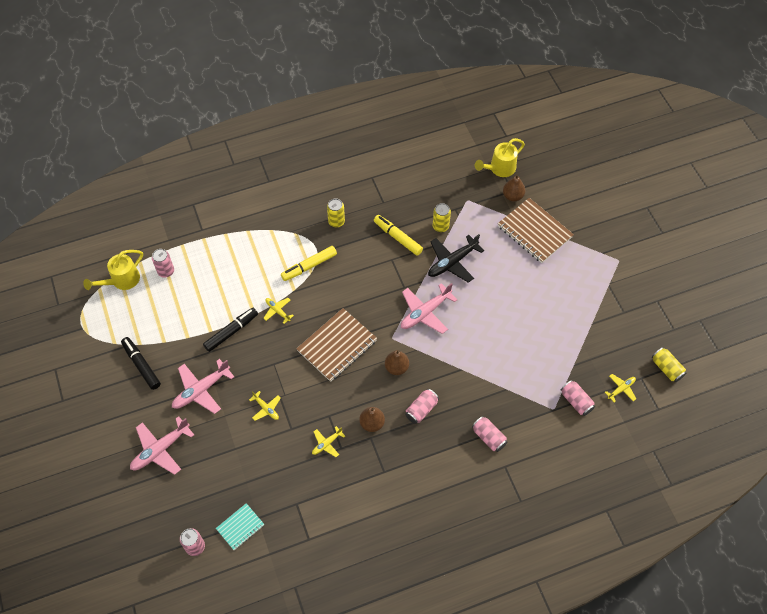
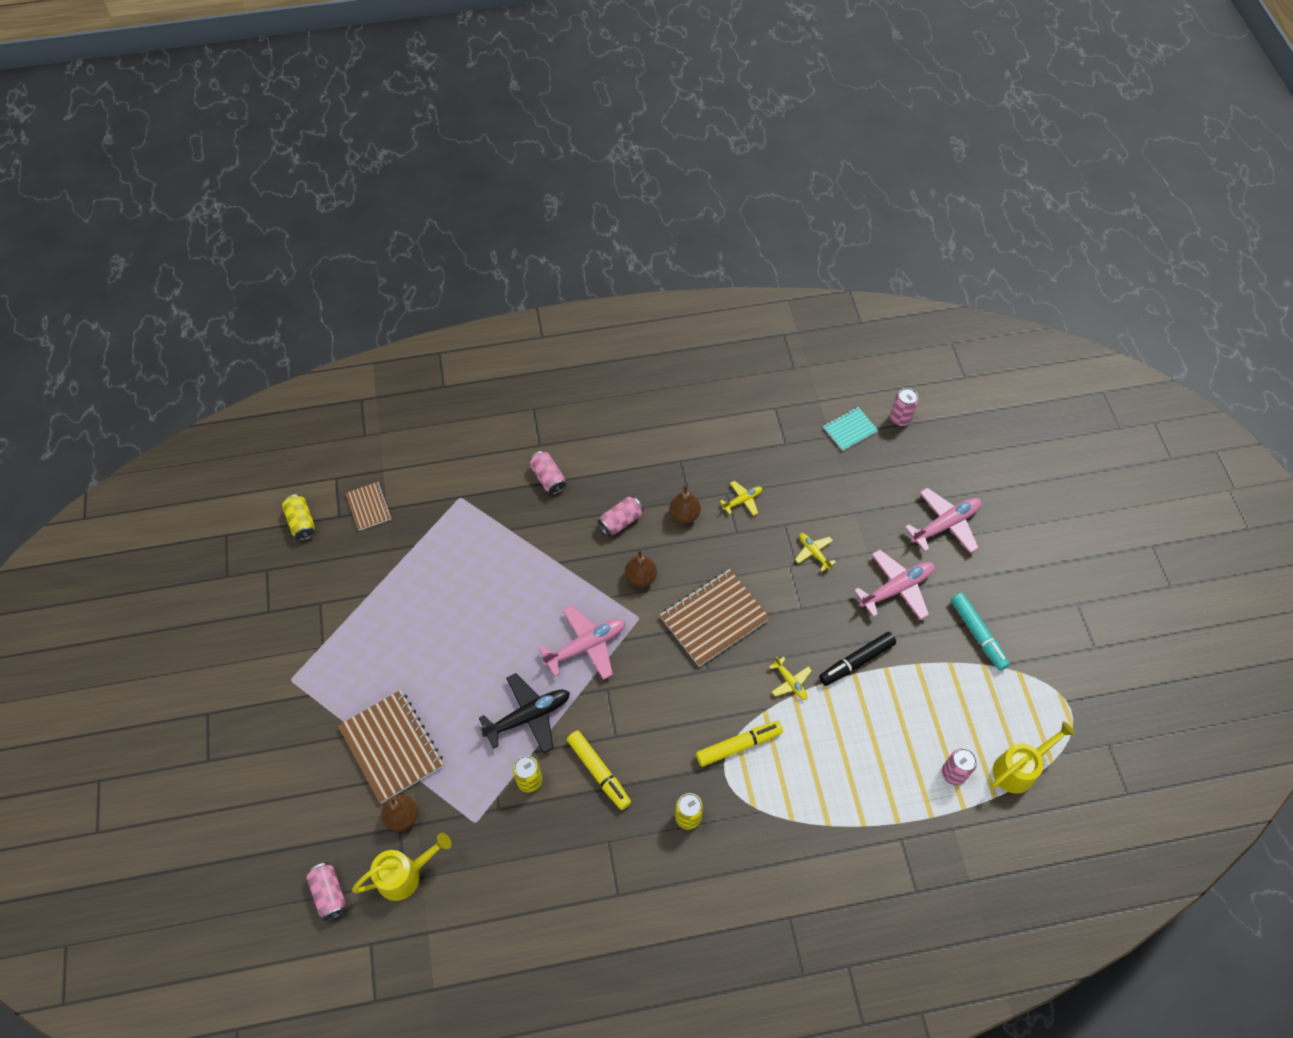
camera: 170 degrees left, 0 degrees up
(141, 365) = (977, 634): black marker -> turquoise marker
(576, 401) = (429, 501): pink can -> pink can (329, 893)
(621, 389) = (369, 507): yellow plane -> brown notebook

